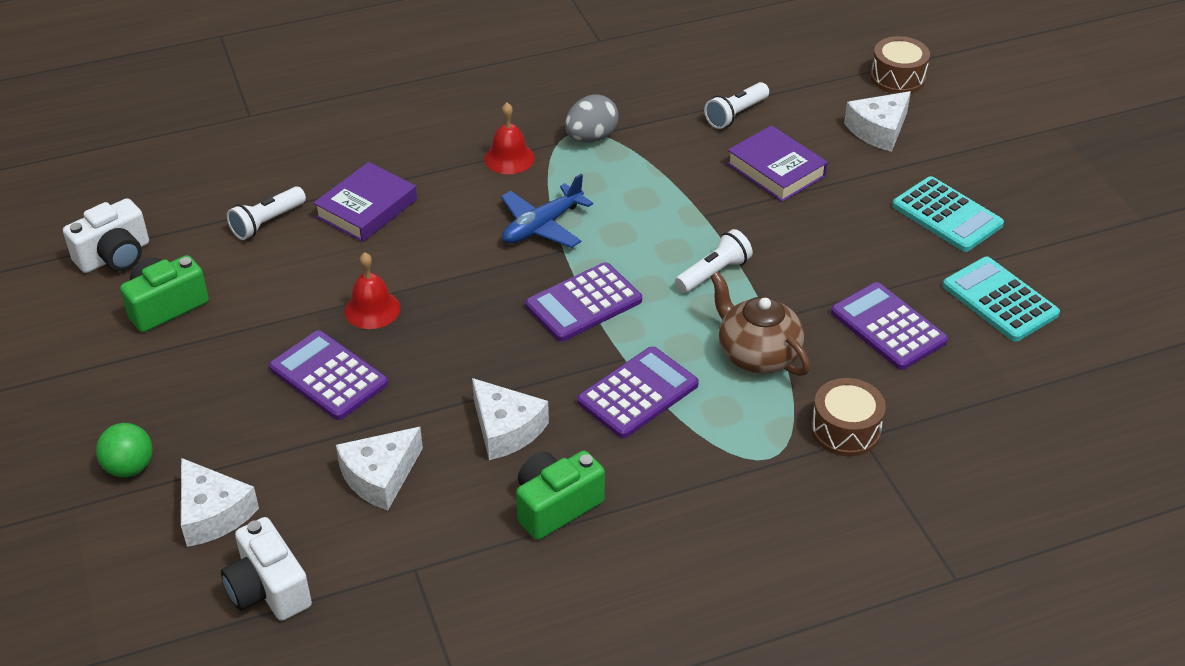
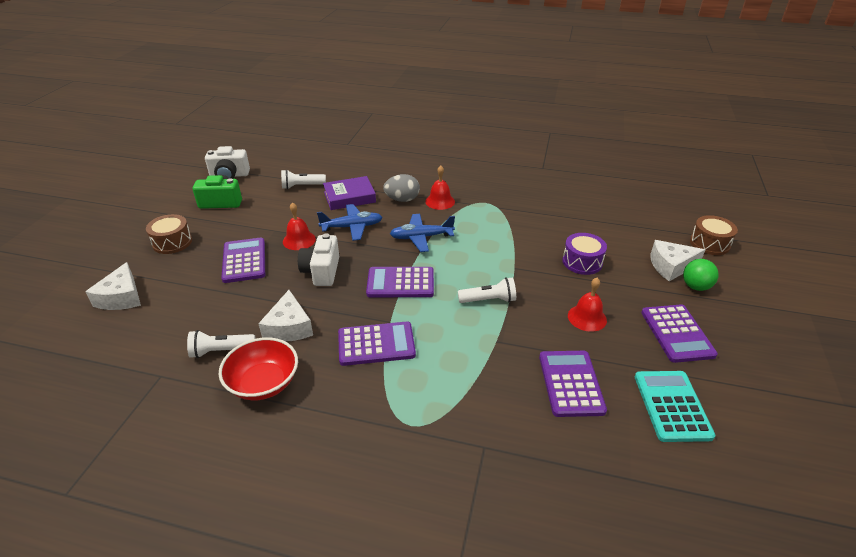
camera: 35 degrees right, 5 degrees down
(130, 467) = (121, 260): green ball -> green ball (695, 286)
(268, 589) = (93, 346): white camera -> white camera (321, 271)
(380, 476) = (205, 319): white cheese -> none
(427, 254) = (352, 227): none -> blue plane
(556, 506) = (263, 383): green camera -> red bowl
(591, 138) = (491, 208): grey egg -> grey egg (402, 200)
(736, 114) = (585, 226): white flashlight -> white flashlight (221, 351)
(757, 354) = (468, 357): brown teapot -> none
(776, 170) = (582, 262): purple book -> purple drum
(841, 242) = (587, 317): none -> red bell
(845, 430) = (477, 435): brown drum -> brown drum (172, 242)
(947, 215) = (677, 333): turquoise calculator -> purple calculator

